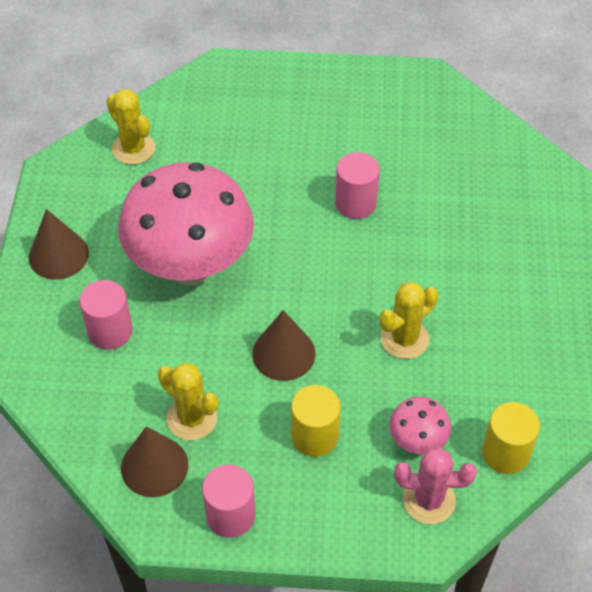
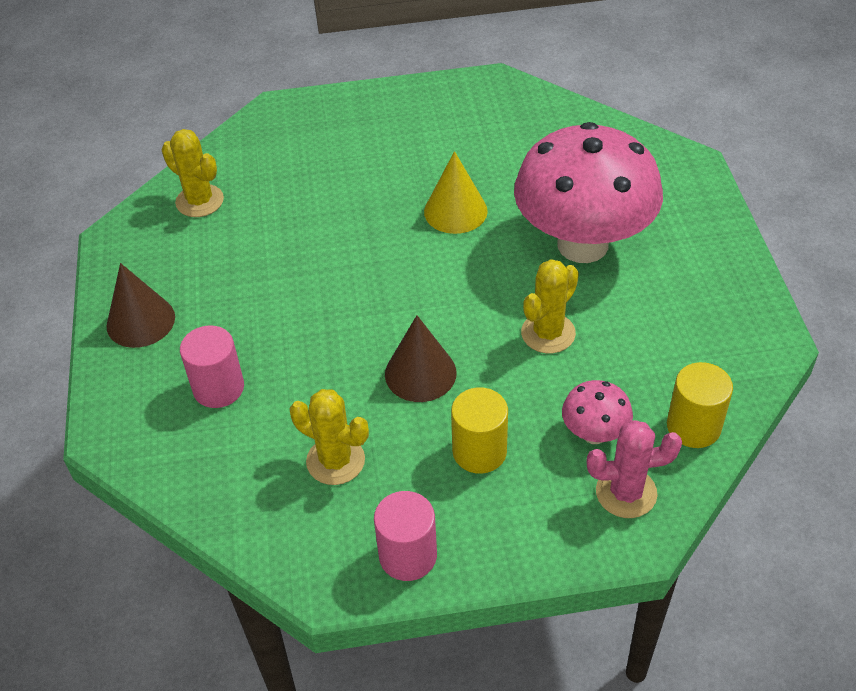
camera: 10 degrees left, 5 degrees down
(154, 466) = (305, 521): brown cone -> none
(191, 266) = (293, 304): pink mushroom -> pink mushroom (582, 244)
(355, 203) = (455, 211): pink cylinder -> yellow cone

